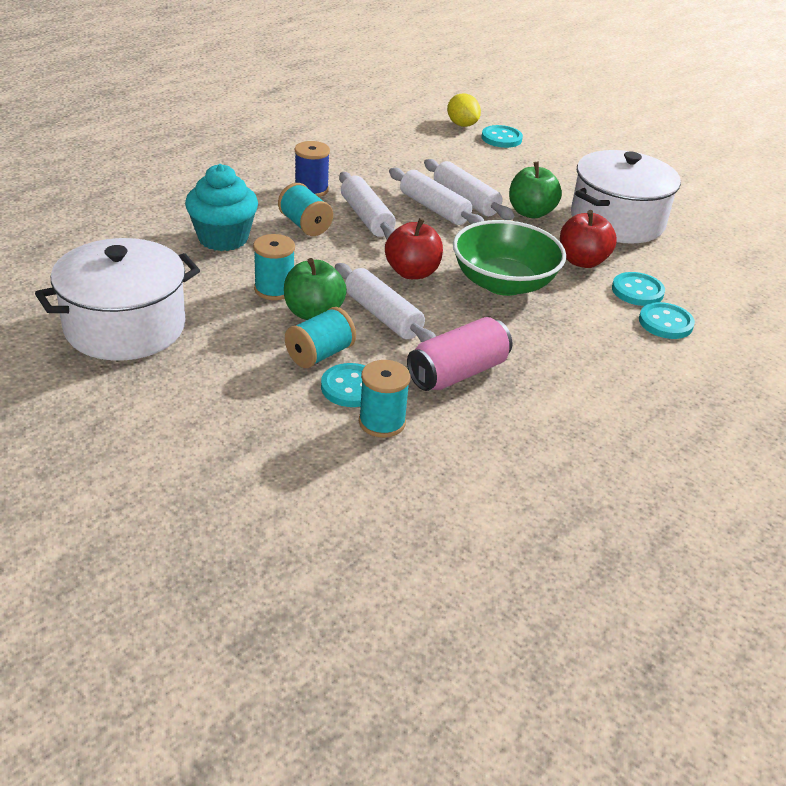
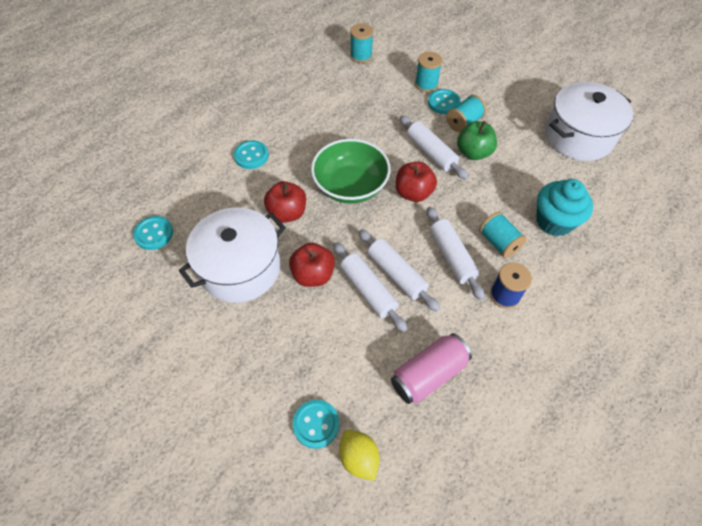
camera: 175 degrees left, 20 degrees up
(274, 289) = (502, 171): turquoise spool -> turquoise spool (361, 56)
(458, 373) = (387, 114): pink can -> pink can (428, 374)
(531, 212) = (313, 275): green apple -> red apple
(637, 291) = (258, 183): turquoise button -> turquoise button (154, 234)

